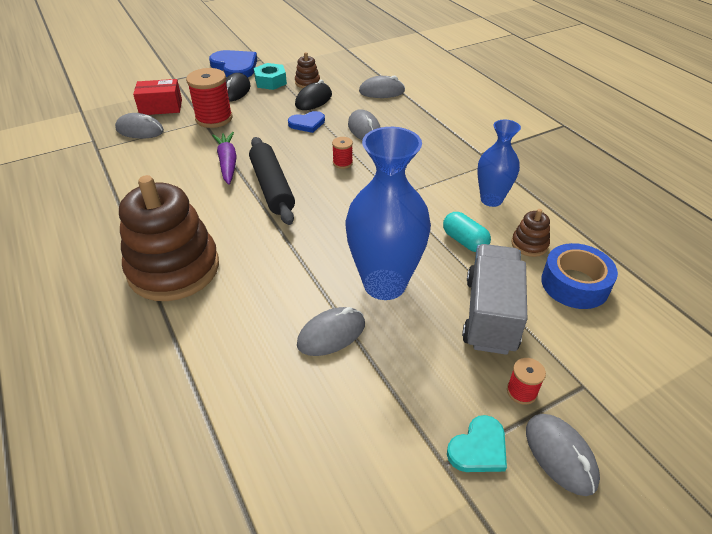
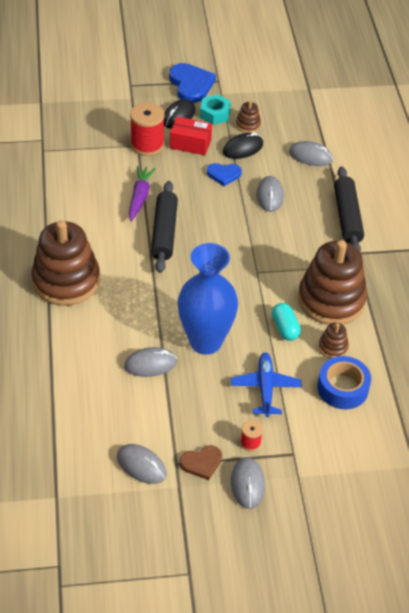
camera: 20 degrees right, 5 degrees up
(140, 130) = (82, 140): grey mouse -> grey mouse (141, 465)
(161, 107) = (107, 118): red box -> red box (190, 144)
(342, 163) = (232, 226): red spool -> none
(450, 127) = (347, 217): none -> black rolling pin
(479, 448) = (201, 463): turquoise heart -> brown heart
(490, 314) = (265, 388): grey truck -> blue plane
(491, 200) = (331, 300): blue vase -> brown stacking toy

